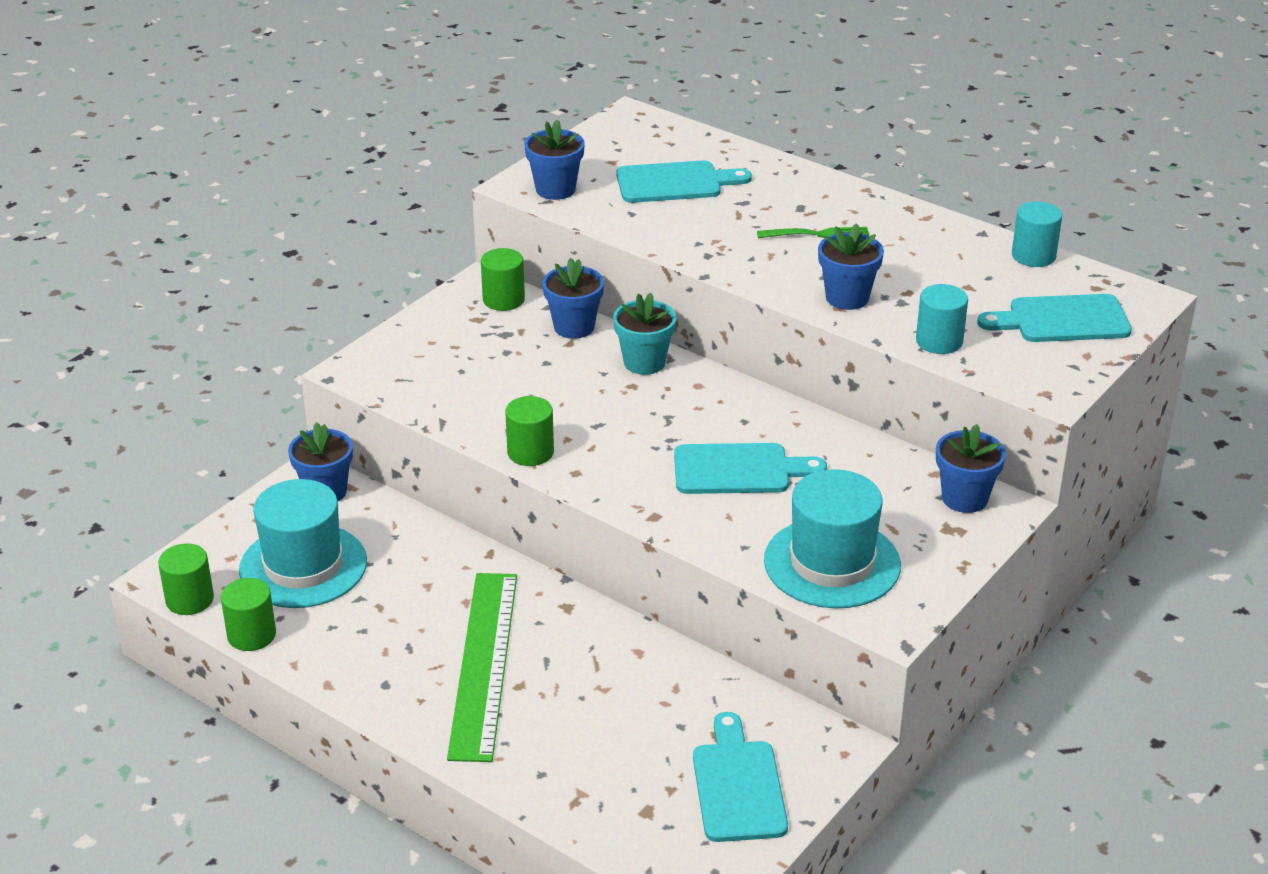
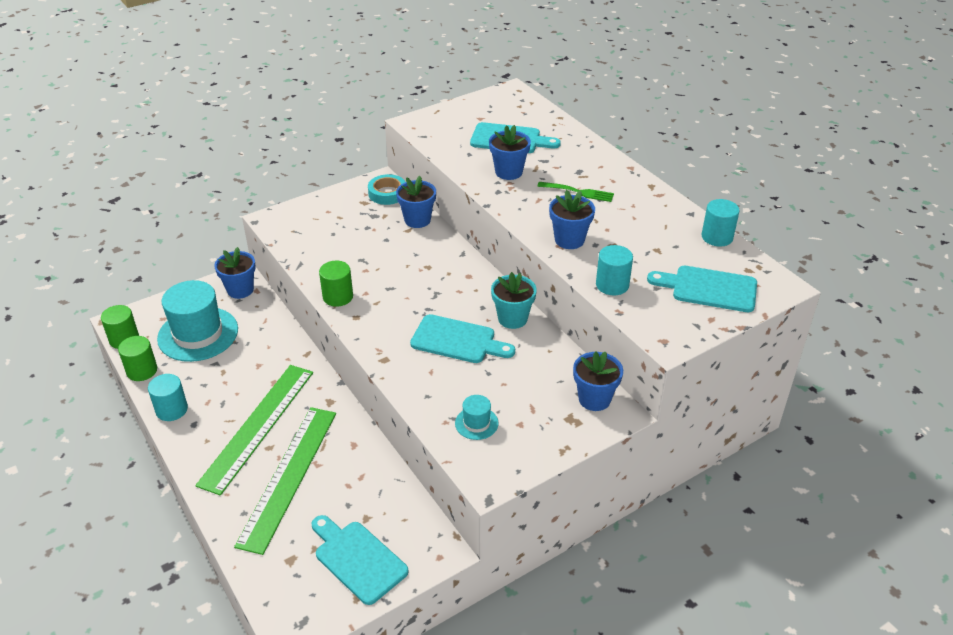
camera: 20 degrees right, 5 degrees up
(338, 674) = (171, 410): none -> turquoise cylinder
(503, 300) = (387, 193): green cylinder -> turquoise tape
(555, 189) = (433, 129): blue flower pot -> blue flower pot (508, 172)
(574, 714) = (289, 476): none -> green ruler
(644, 362) = (445, 253): turquoise flower pot -> turquoise flower pot (512, 318)
(738, 785) = (357, 559): turquoise cutting board -> turquoise cutting board turned 60 degrees counterclockwise
(832, 563) = (476, 423): turquoise hat -> turquoise hat, size x0.46

